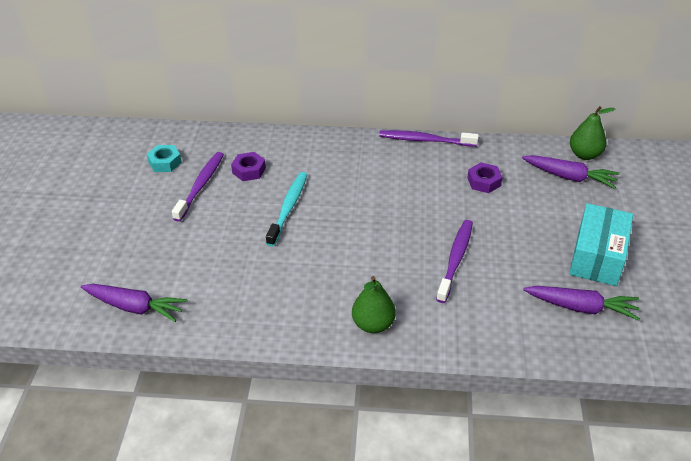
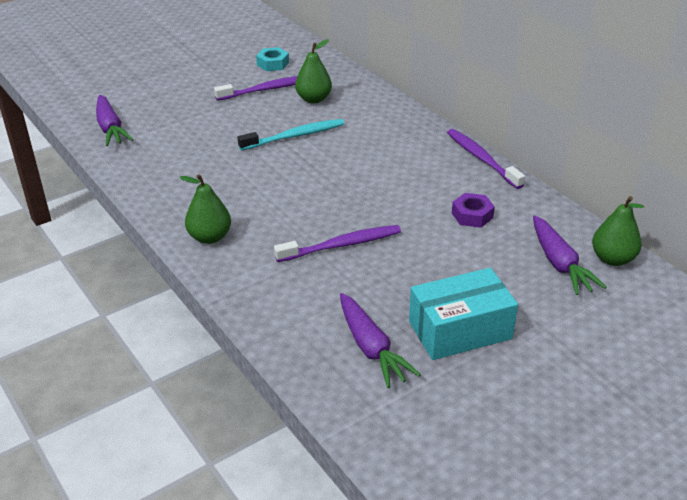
camera: 50 degrees right, 5 degrees down
(249, 170) = (313, 99): purple nut -> green pear

